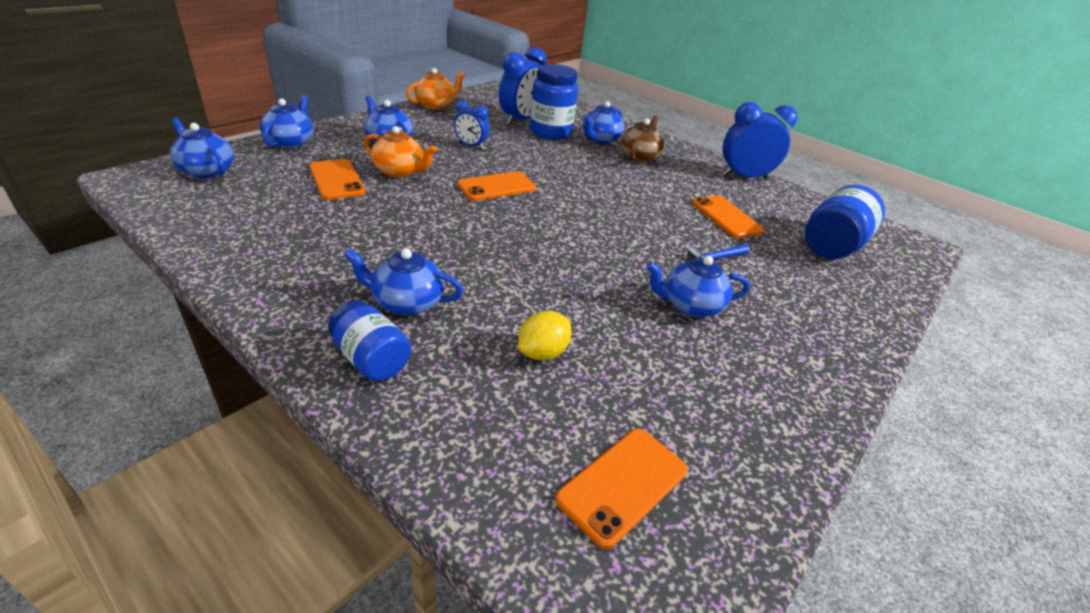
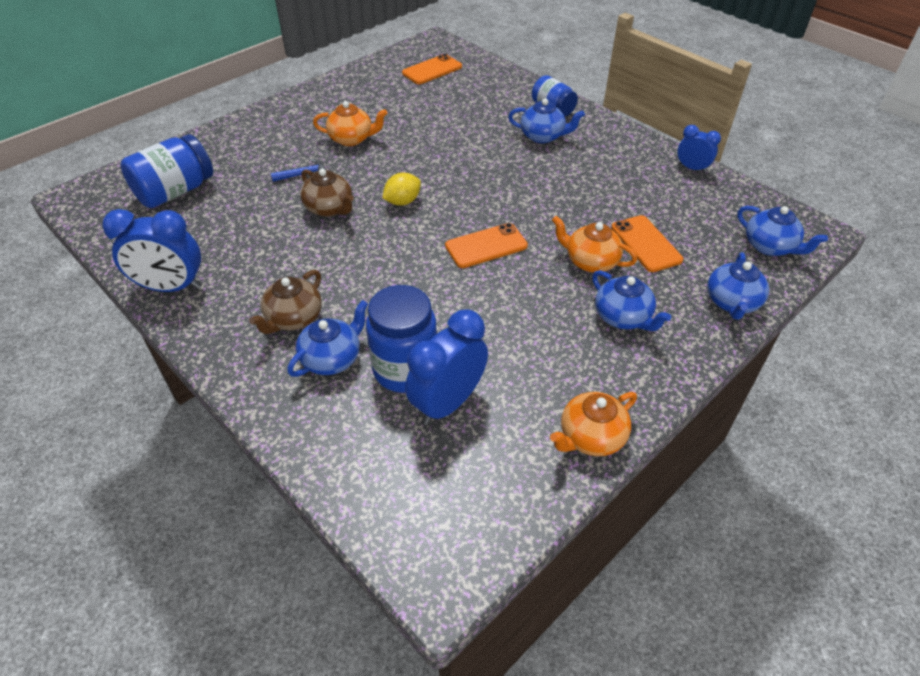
camera: 170 degrees left, 10 degrees up
(471, 146) = (520, 319): blue clock -> blue clock (692, 168)
(542, 352) = (459, 113): yellow lemon -> yellow lemon (402, 202)
(661, 223) = (329, 208): none -> brown teapot
(690, 305) = (352, 139): blue teapot -> orange teapot
(726, 217) = (254, 220): orange phone -> none

